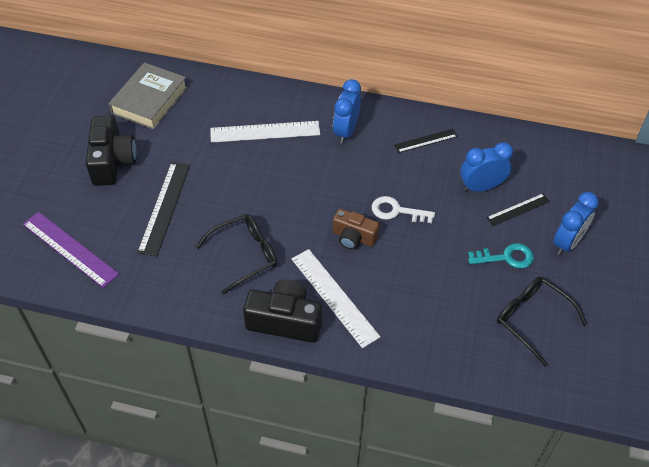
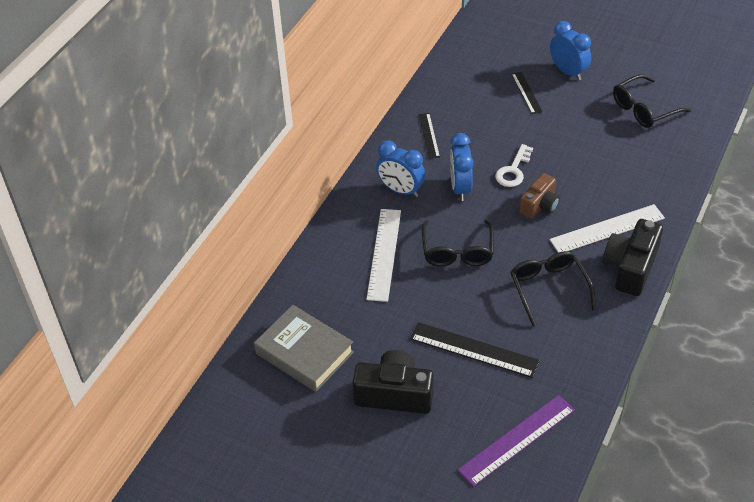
camera: 75 degrees left, 5 degrees down
(279, 181) = (457, 251): none -> black glasses
(481, 187) = (495, 110): blue clock -> blue clock (460, 188)
(506, 257) = (578, 111): turquoise key -> none

